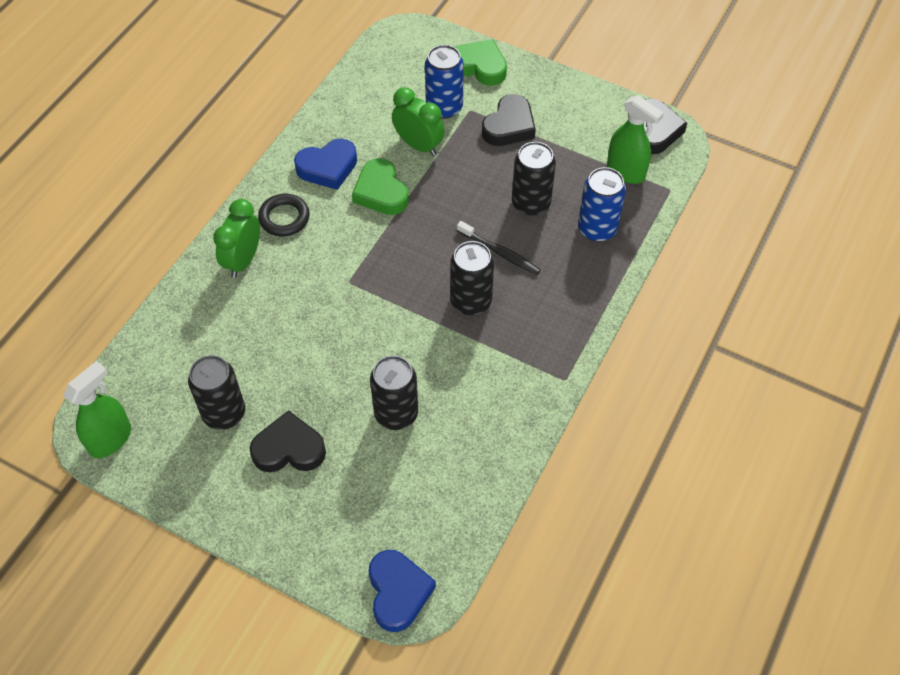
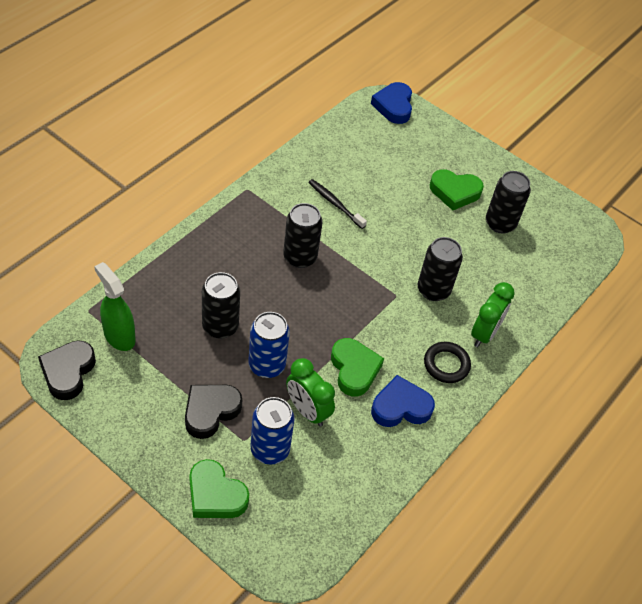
camera: 175 degrees left, 5 degrees down
(111, 439) = (580, 225): green spray bottle -> none
(289, 449) = (454, 192): black heart -> green heart
(396, 413) = (376, 196): black can -> black can (433, 290)
(500, 252) = (263, 290): black toothbrush -> black toothbrush (335, 204)
(597, 229) = (171, 290): blue can -> blue can (267, 365)

